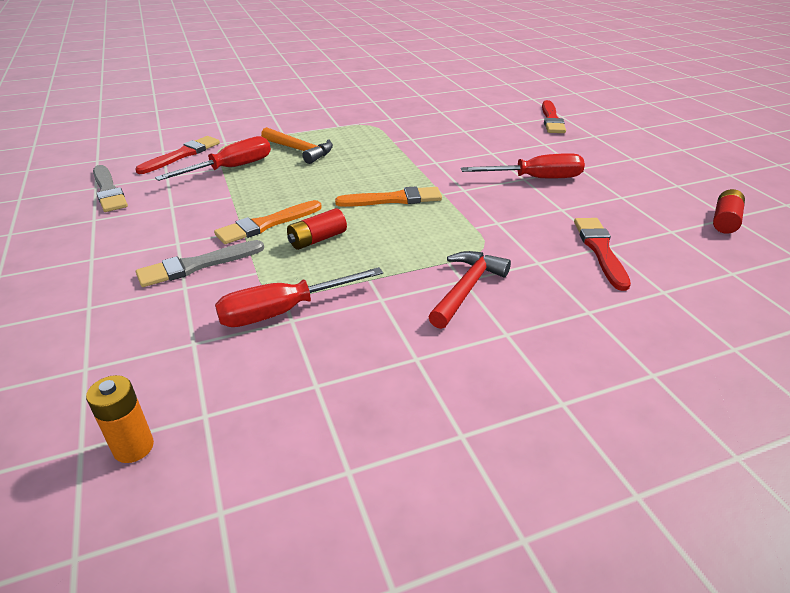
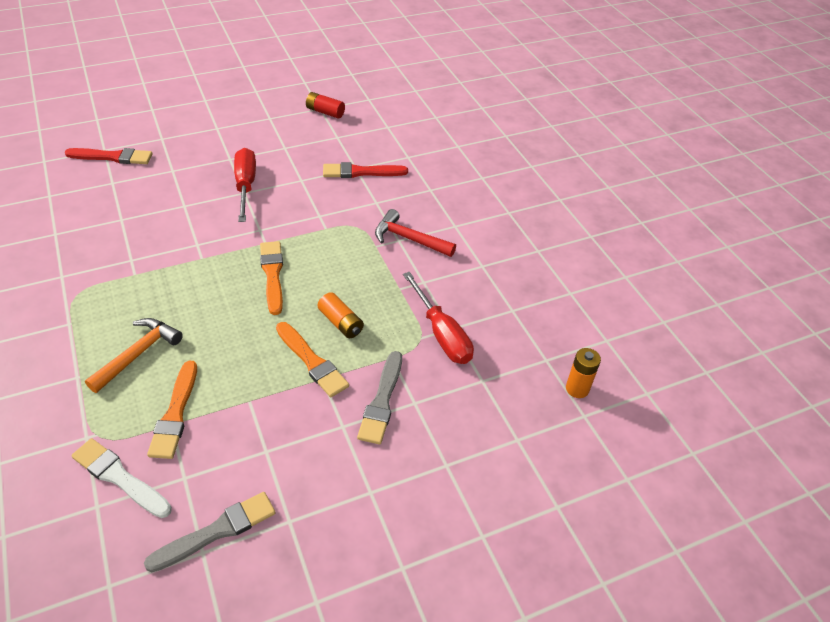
camera: 95 degrees left, 10 degrees up
(182, 155) = (119, 477): red brush -> white brush
(197, 265) = (382, 401): grey brush -> grey brush turned 45 degrees clockwise
(231, 168) = (175, 414): red screwdriver -> orange brush
(317, 239) = (341, 322): red battery -> orange battery

